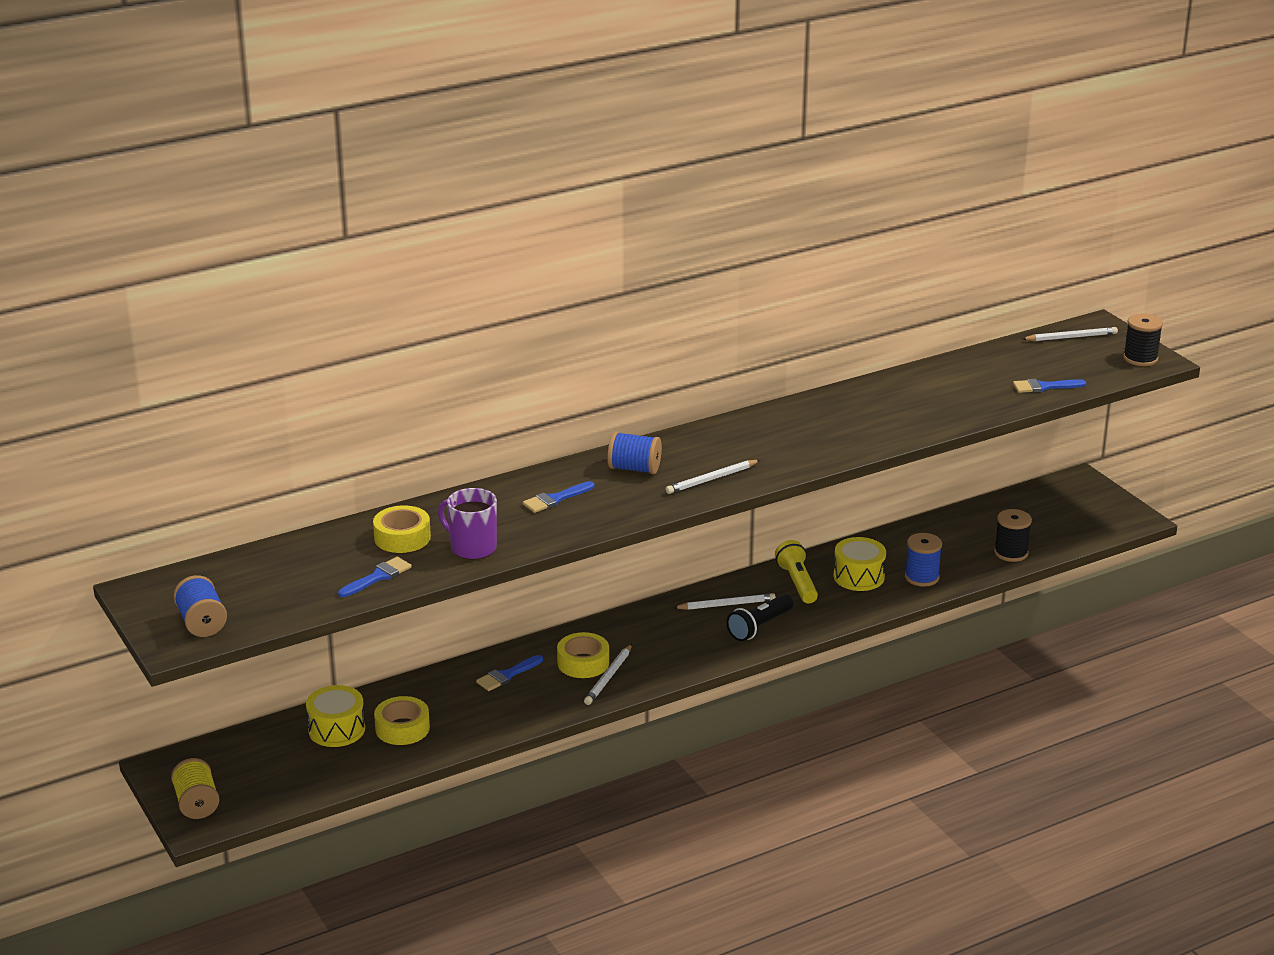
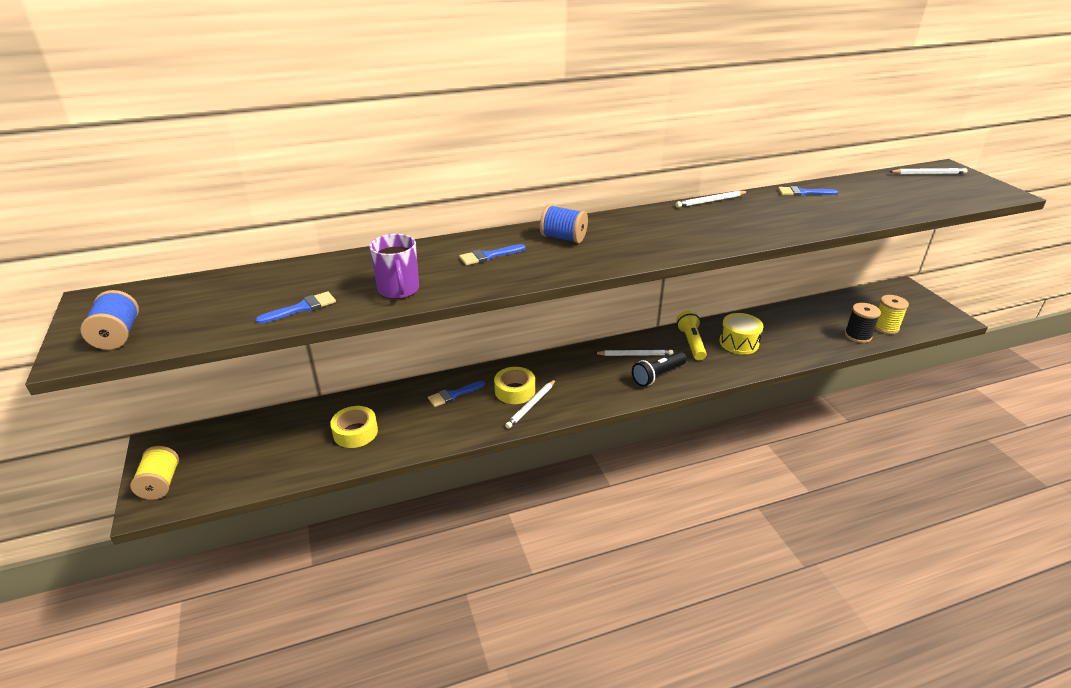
camera: 10 degrees right, 5 degrees up
(336, 729) = (305, 427): yellow drum -> none
(402, 537) = (344, 276): yellow tape -> none
(472, 548) = (399, 290): purple mug -> purple mug turned 150 degrees counterclockwise
(711, 479) = (627, 251): white pencil -> white pencil (711, 201)
(922, 577) = (788, 348): blue spool -> none
(1044, 387) = (915, 205): blue brush -> blue brush (803, 193)
(1047, 538) = (885, 327): none -> yellow spool
(1140, 358) = (992, 191): black spool -> none

